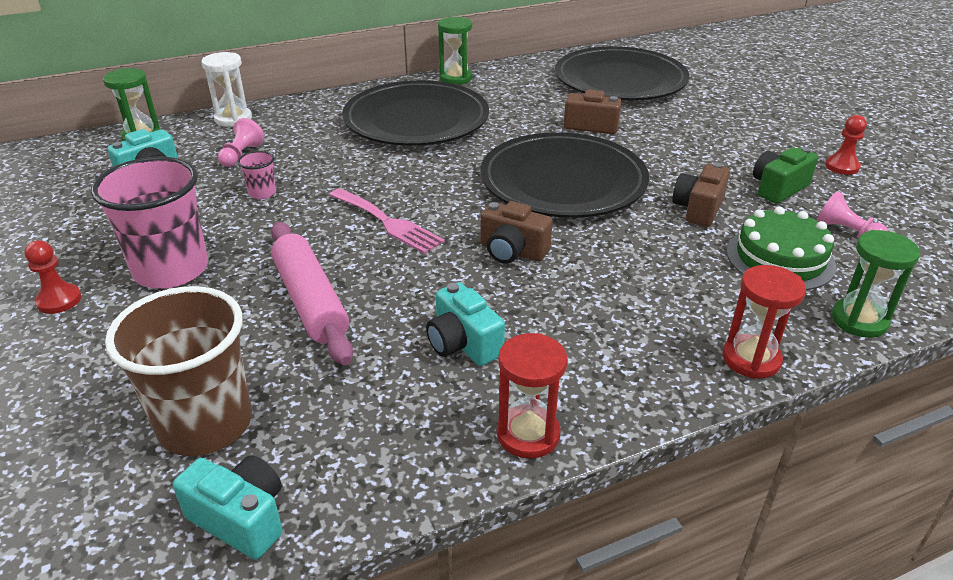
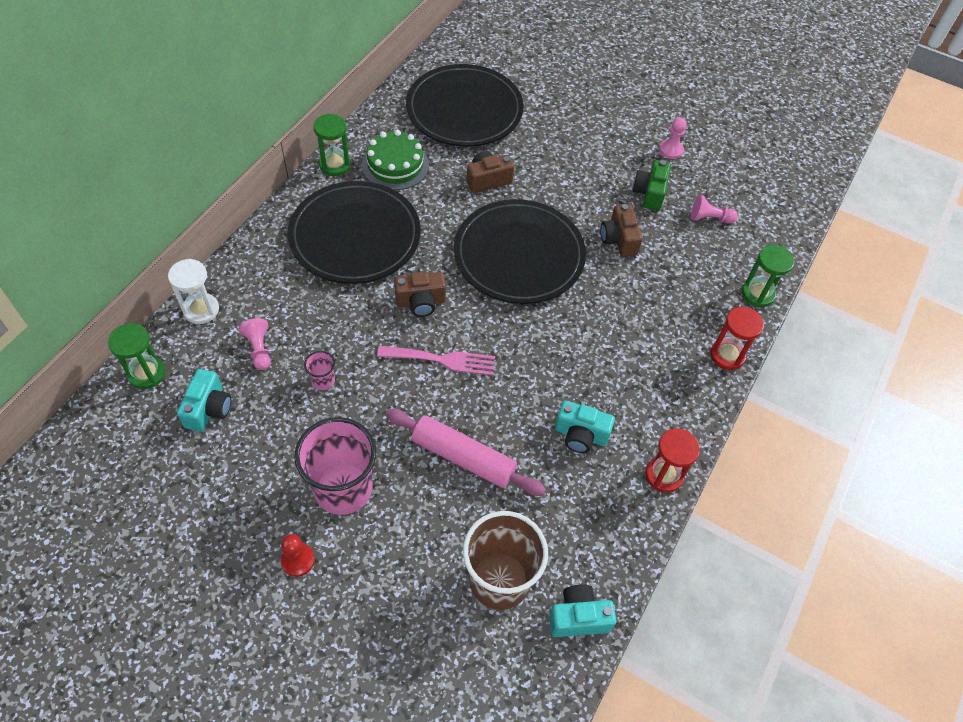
camera: 40 degrees left, 20 degrees up
(512, 251) = (543, 342): brown camera -> brown camera (420, 302)
(780, 258) = (691, 263): green cake -> green cake (395, 165)
(842, 166) = (671, 150): red pawn -> pink pawn

